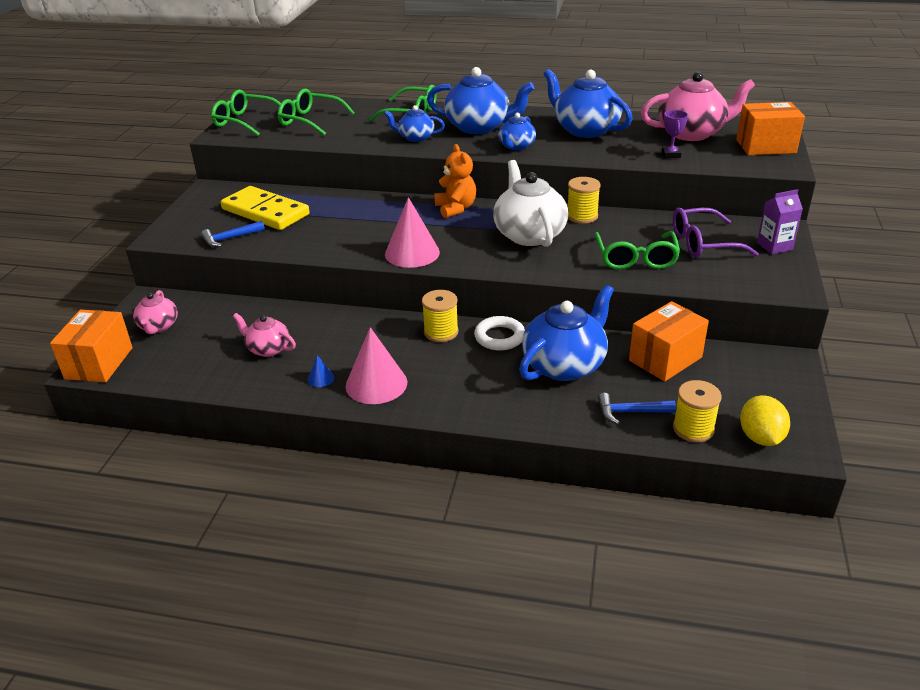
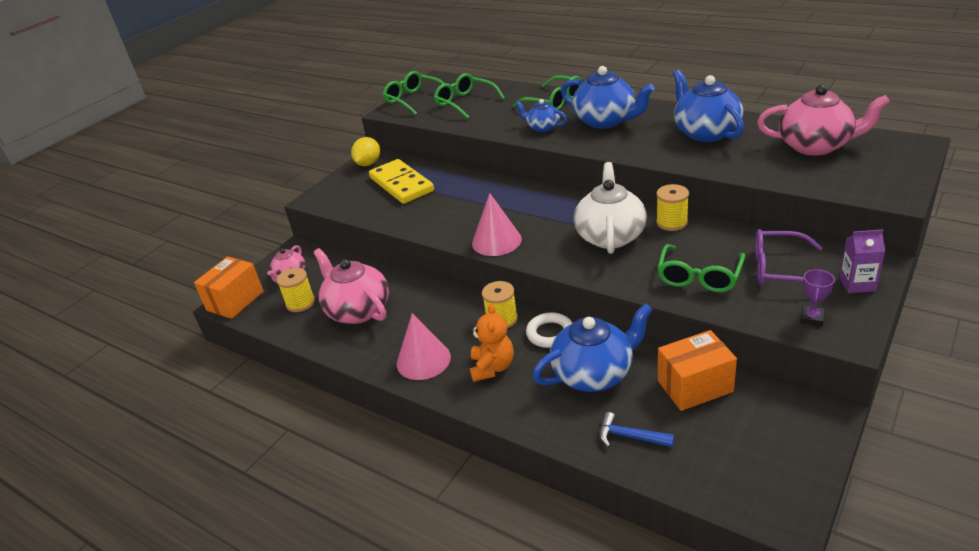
camera: 25 degrees right, 0 degrees up
(230, 238) = (362, 207): blue hammer -> none
(268, 349) = (357, 310): pink teapot -> pink teapot, size x1.82
(321, 378) = (383, 346): blue cone -> none
(456, 208) = (559, 200): orange teddy bear -> orange teddy bear (492, 367)
(516, 146) = (628, 145): blue teapot -> none
(670, 154) = (777, 169): purple trophy -> purple trophy (812, 318)
(693, 429) = (682, 468): yellow spool -> yellow spool (300, 303)
(760, 437) = (747, 495): yellow lemon -> yellow lemon (368, 164)
(765, 146) = (890, 169): orange box -> none

